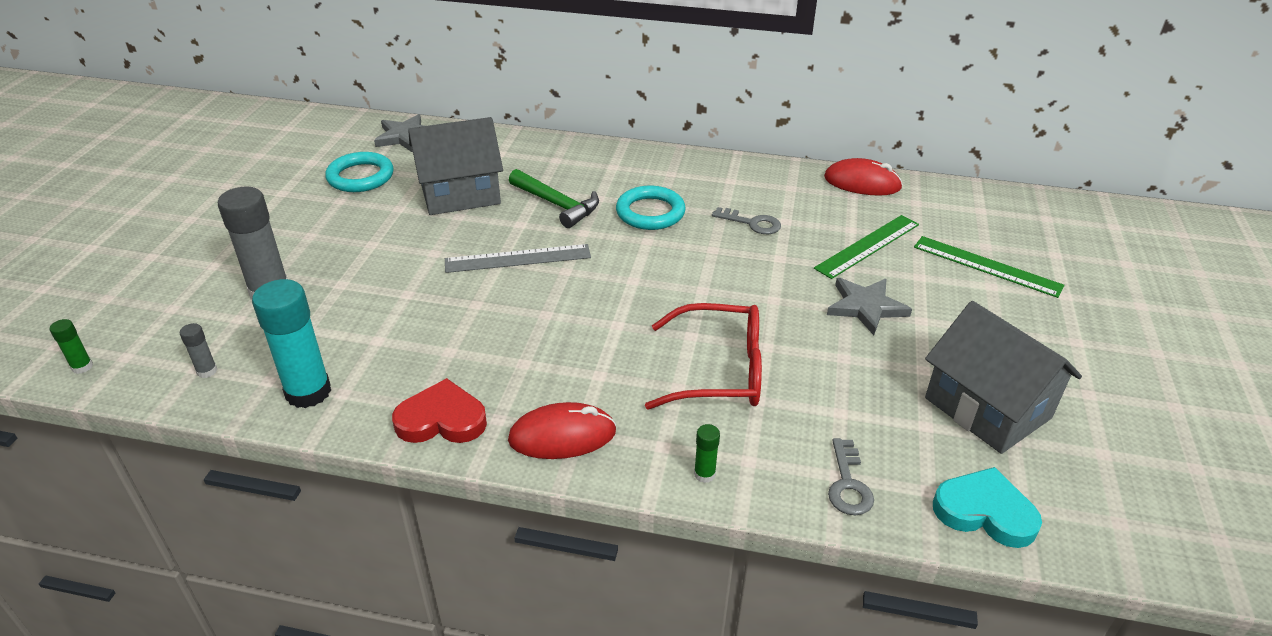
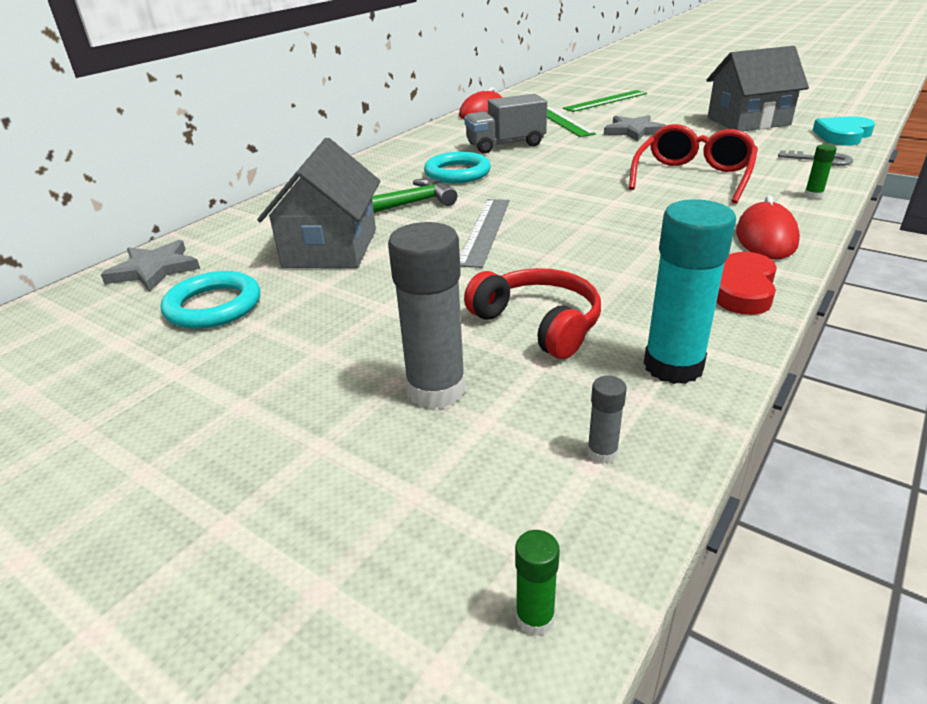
camera: 65 degrees left, 5 degrees down
(359, 318) = (538, 324): none -> red headphones
(752, 223) = (505, 145): grey key -> grey truck

